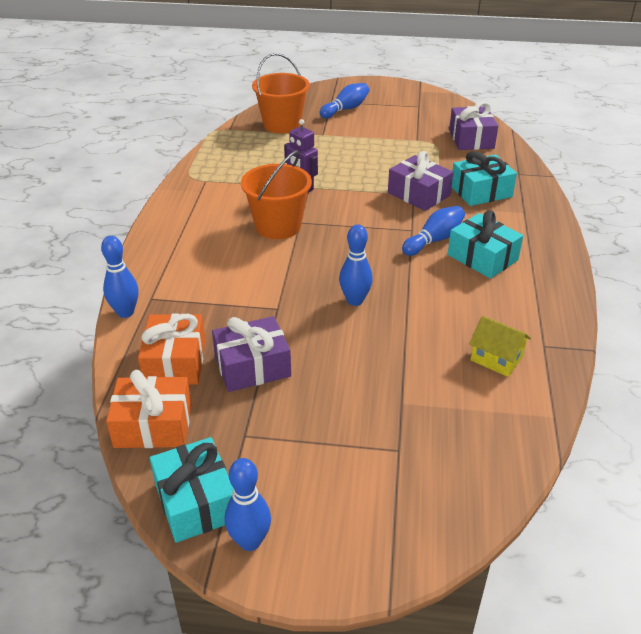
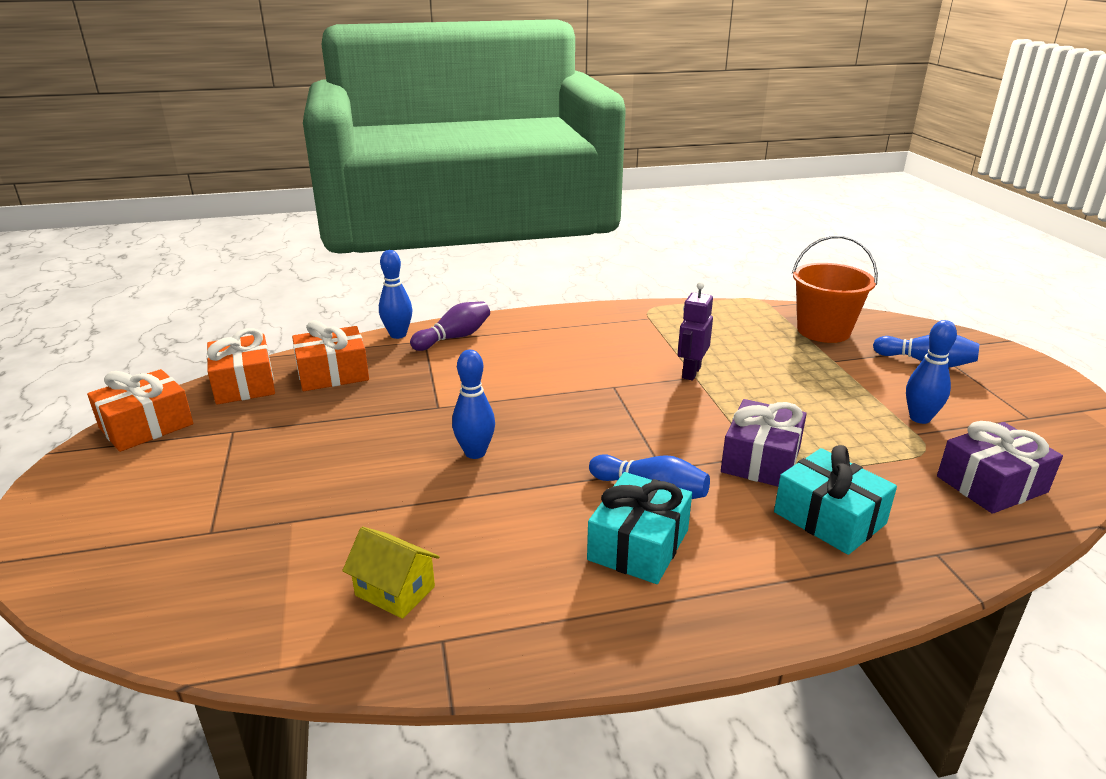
camera: 70 degrees right, 10 degrees down
(160, 280) = (454, 338): none -> purple bowling pin
(196, 501) = (146, 426): turquoise gift -> orange gift
(250, 541) = (92, 463): blue bowling pin -> blue bowling pin (919, 418)
(252, 366) = (335, 413): purple gift -> none
(278, 226) = (594, 375): orange bucket -> none
(496, 359) = (395, 591): yellow house -> yellow house turned 75 degrees counterclockwise

